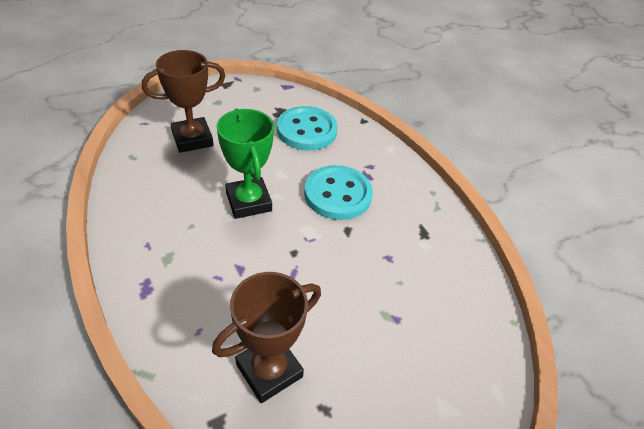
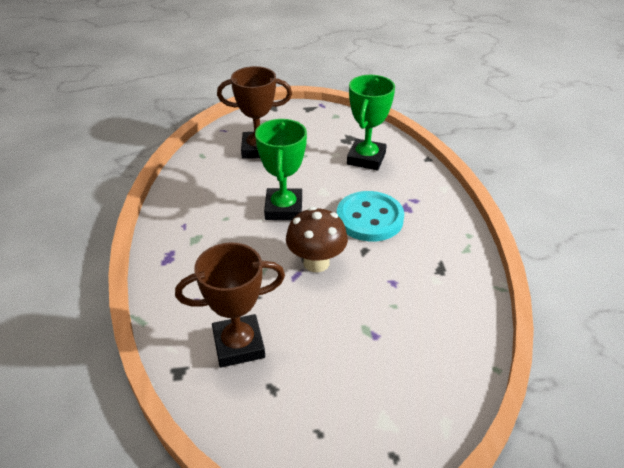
camera: 25 degrees right, 5 degrees down
(306, 130) = (366, 158): turquoise button -> green trophy
(307, 255) = (316, 262): none -> brown mushroom

